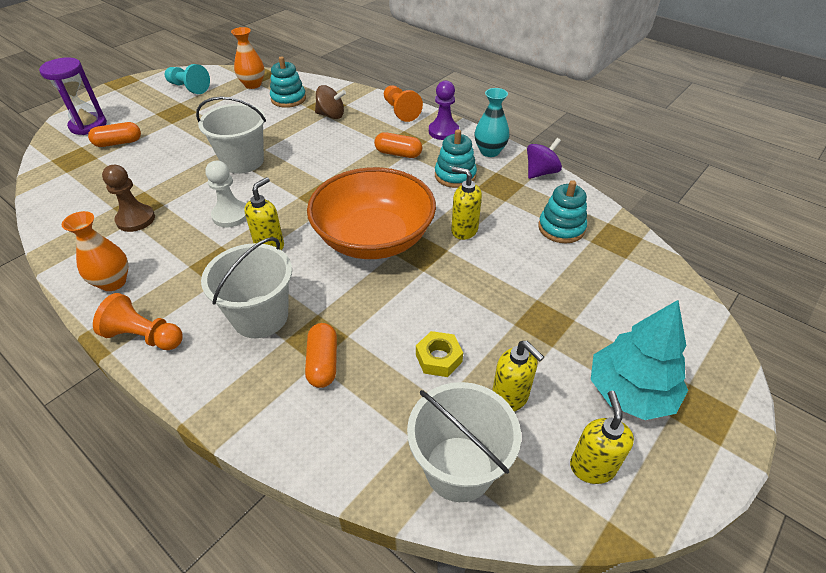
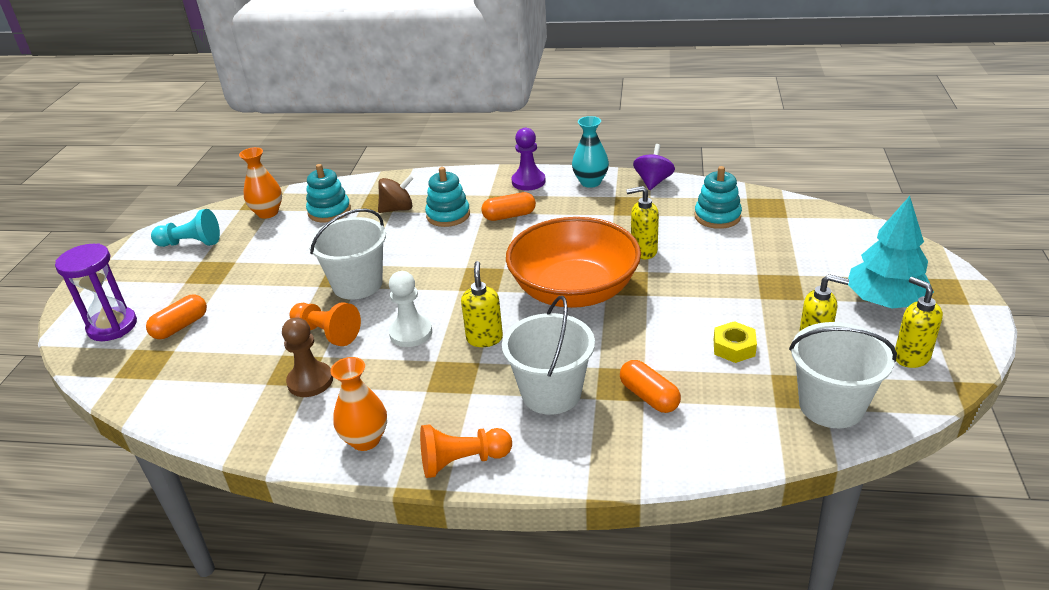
camera: 30 degrees left, 10 degrees down
(400, 111) = (464, 179): orange pawn -> orange pawn (327, 333)
(455, 175) = (584, 213): turquoise stacking toy -> turquoise stacking toy (448, 215)

